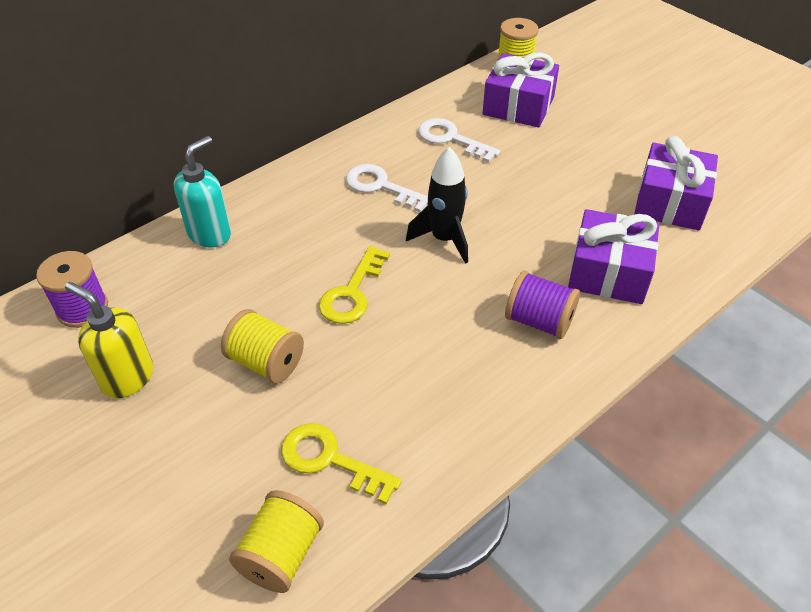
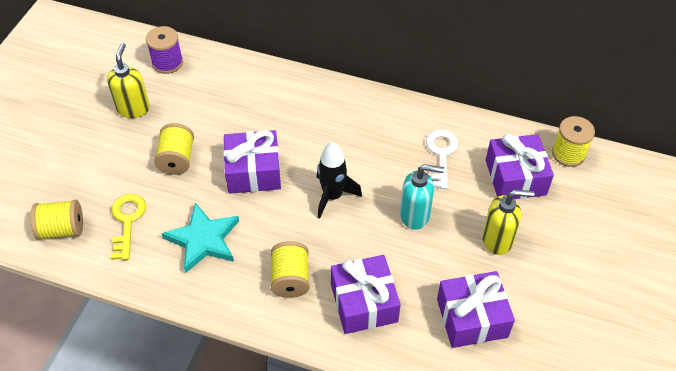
camera: 60 degrees right, 5 degrees up
(210, 234) = (257, 81): turquoise soap dispenser -> turquoise soap dispenser (415, 215)
(352, 293) = (253, 171): yellow key -> purple gift
(381, 186) = (359, 139): white key -> none
(424, 383) = (203, 240): none -> turquoise star
(539, 321) = (290, 279): purple spool -> yellow spool
(586, 147) = (497, 240): none -> yellow soap dispenser

